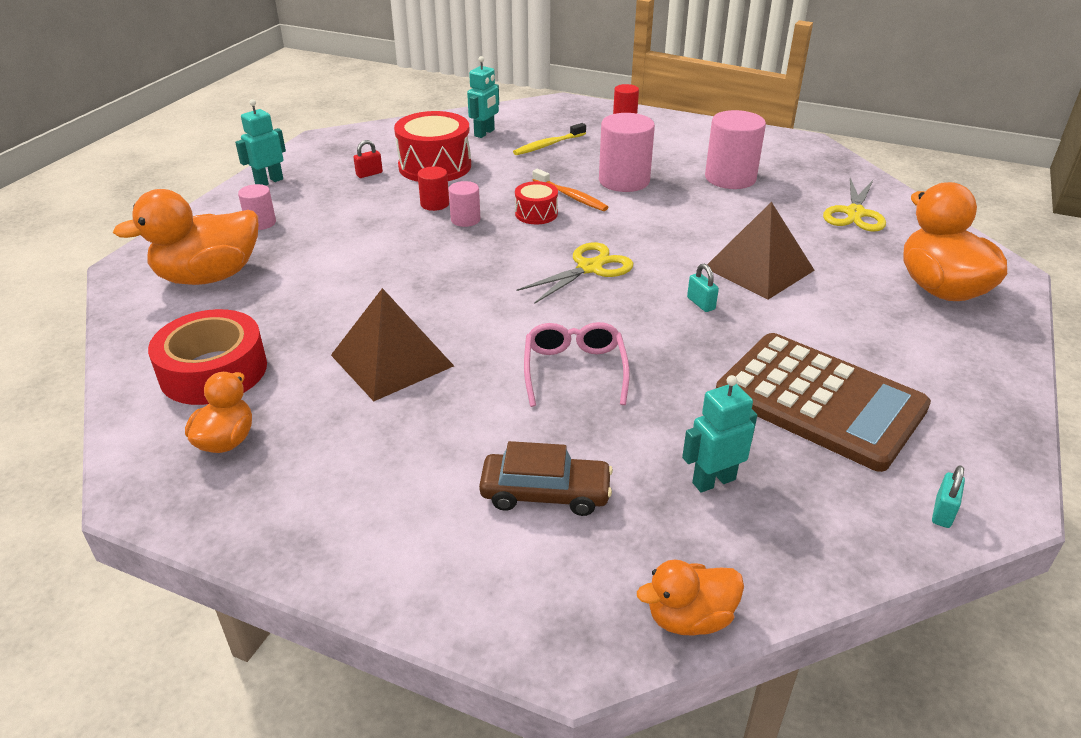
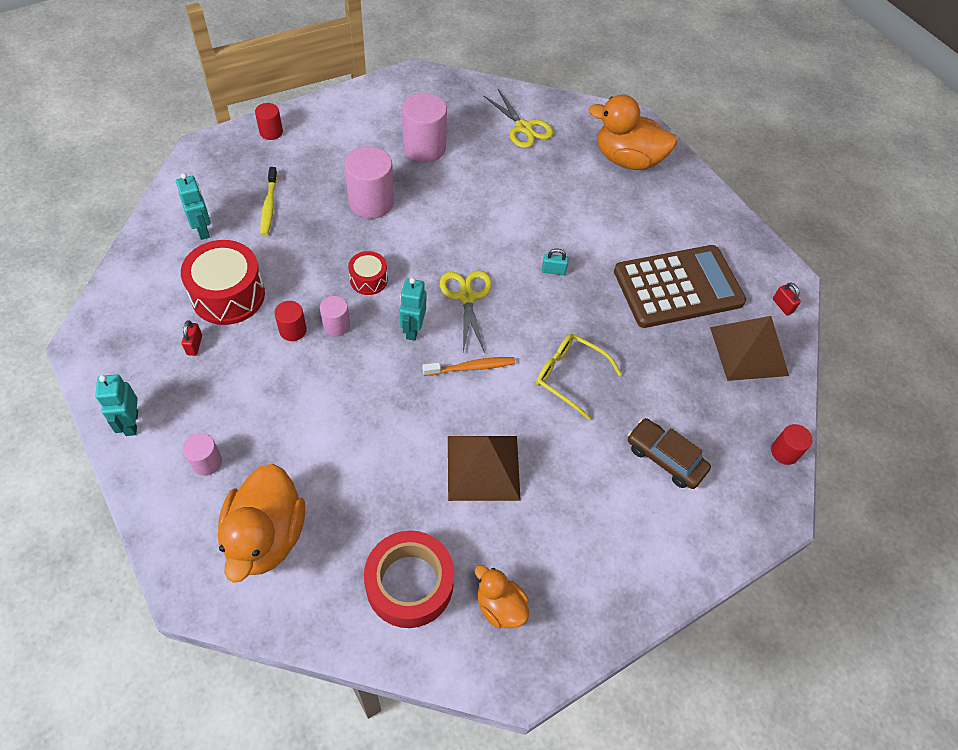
camera: 60 degrees left, 20 degrees up
(545, 493) = (665, 458): brown car -> brown car turned 90 degrees counterclockwise
(570, 196) = (363, 245): orange toothbrush -> orange toothbrush (471, 367)
(574, 370) = (569, 376): pink glasses -> yellow glasses
(689, 618) = (784, 452): orange duck -> red cylinder
(713, 481) = (705, 377): turquoise robot -> turquoise robot (413, 329)
(759, 269) = (541, 217): brown pyramid -> brown pyramid (749, 351)
(942, 512) = (782, 306): turquoise padlock -> red padlock

